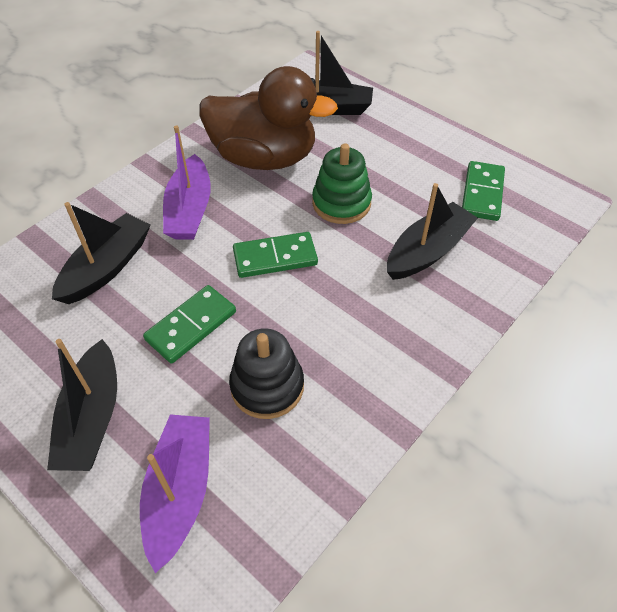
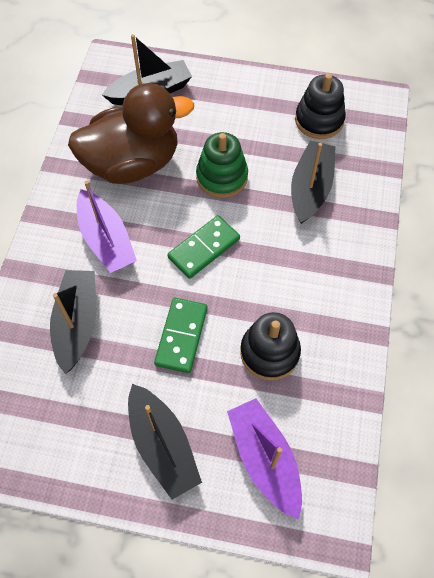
camera: 30 degrees left, 10 degrees up
(482, 193) = (319, 120): green domino -> black stacking toy

